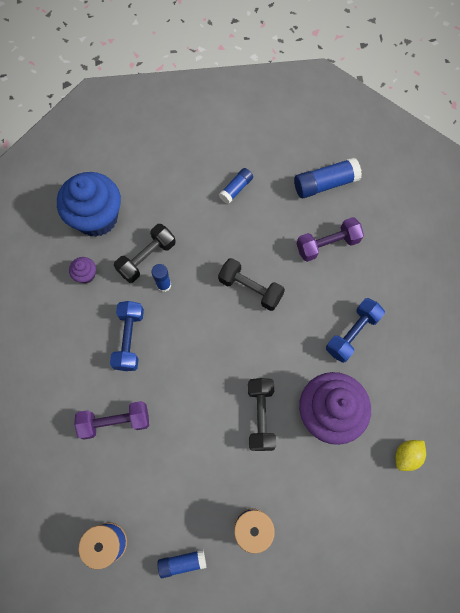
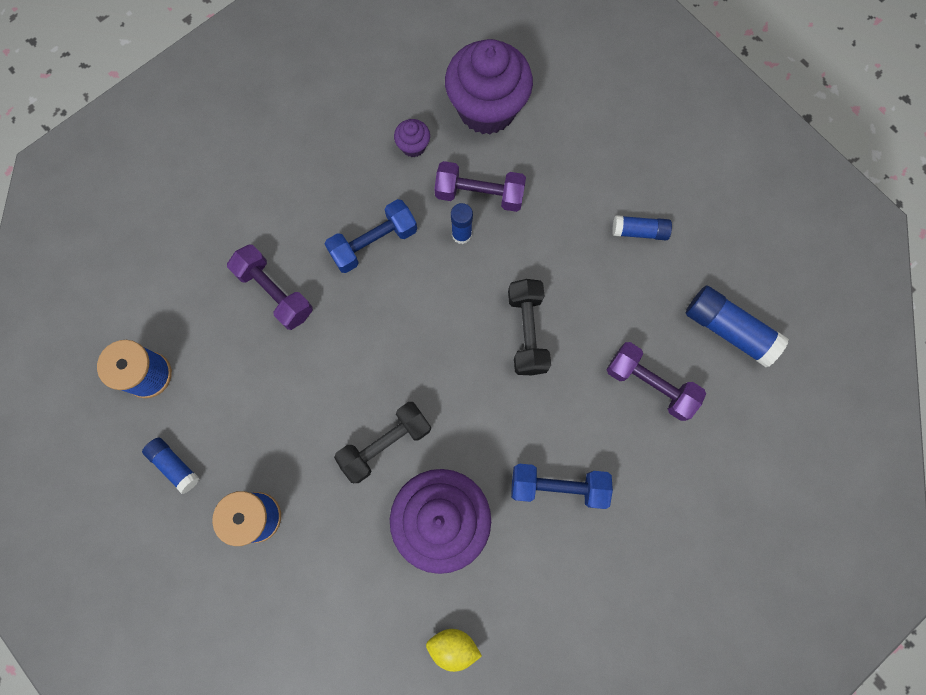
camera: 55 degrees right, 5 degrees up
(97, 218) = (487, 109): blue cupcake -> purple cupcake
(147, 258) = (479, 194): black dumbbell -> purple dumbbell

